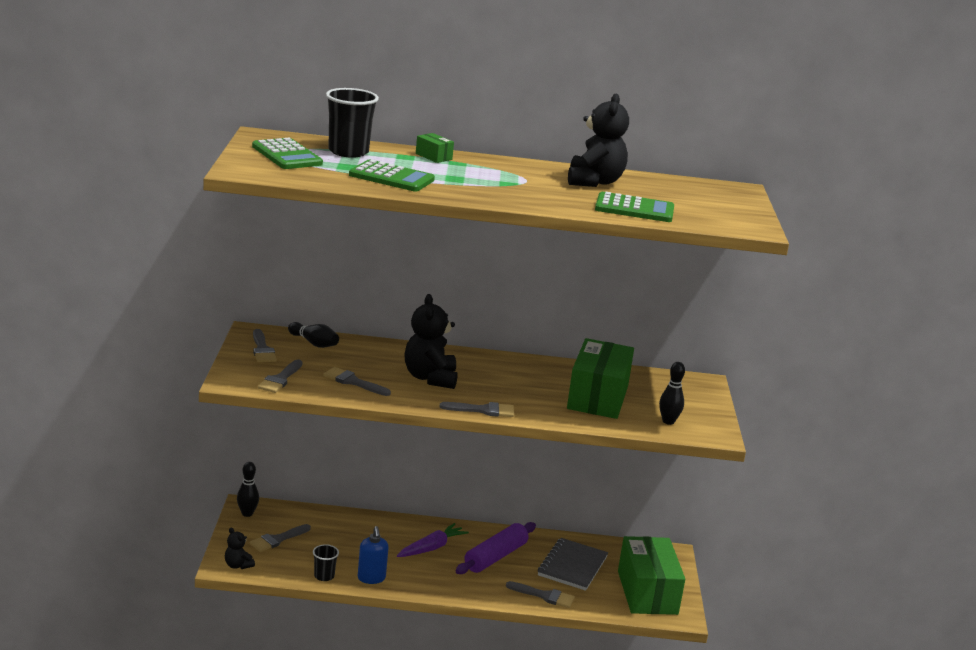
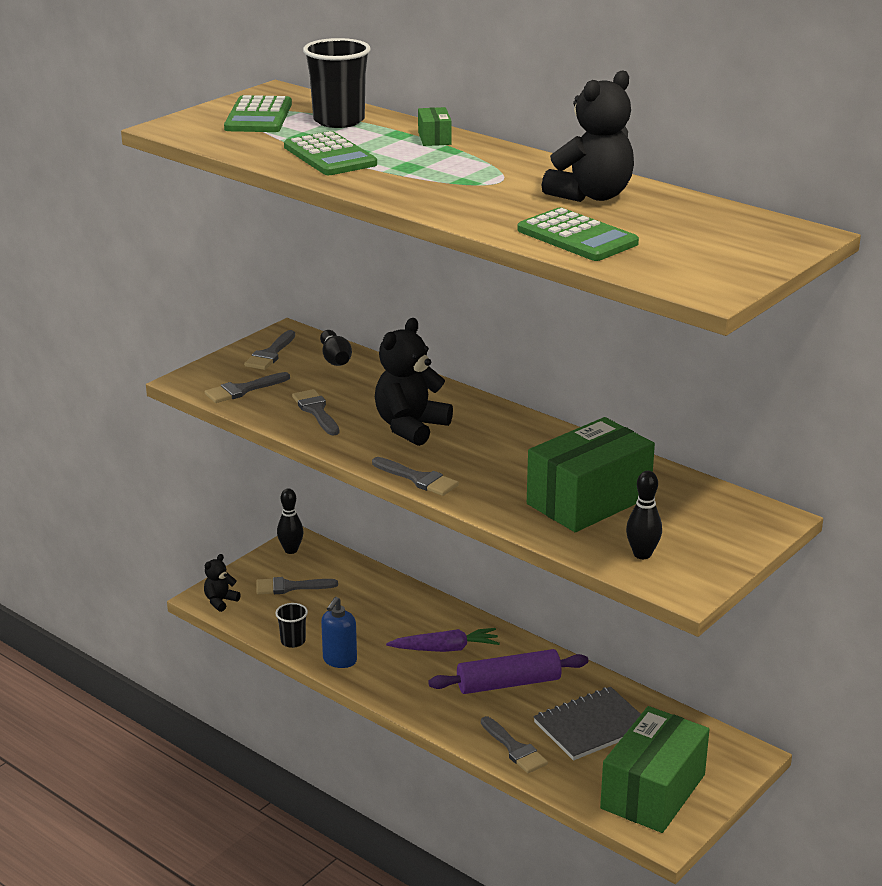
camera: 40 degrees right, 5 degrees up
(238, 565) = (220, 601): black teddy bear -> black teddy bear turned 45 degrees clockwise

